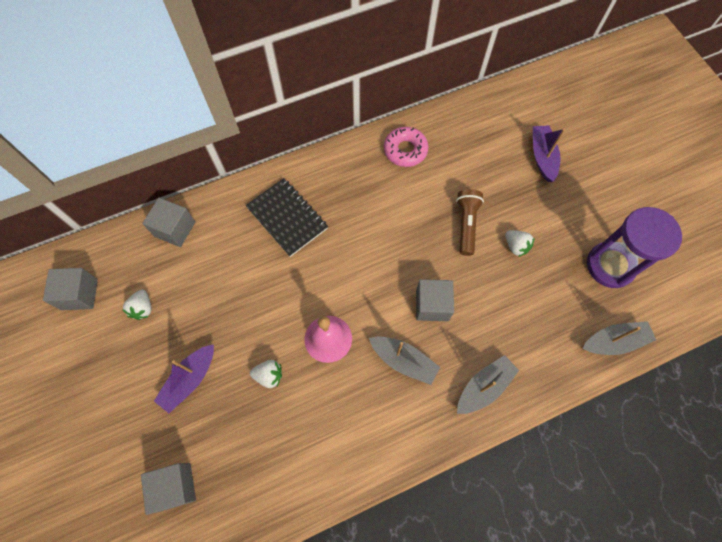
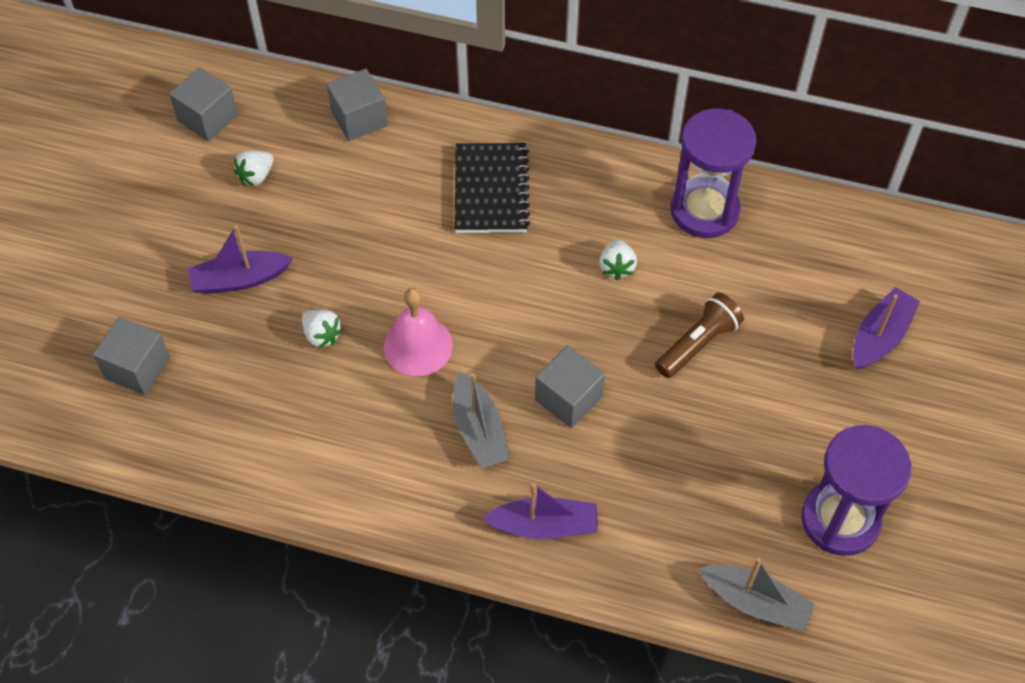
camera: 40 degrees right, 10 degrees down
(405, 150) = (704, 210): pink donut -> purple hourglass
(484, 387) = (544, 525): grey boat -> purple boat
(516, 246) = (737, 411): white strawberry -> white strawberry (616, 267)

